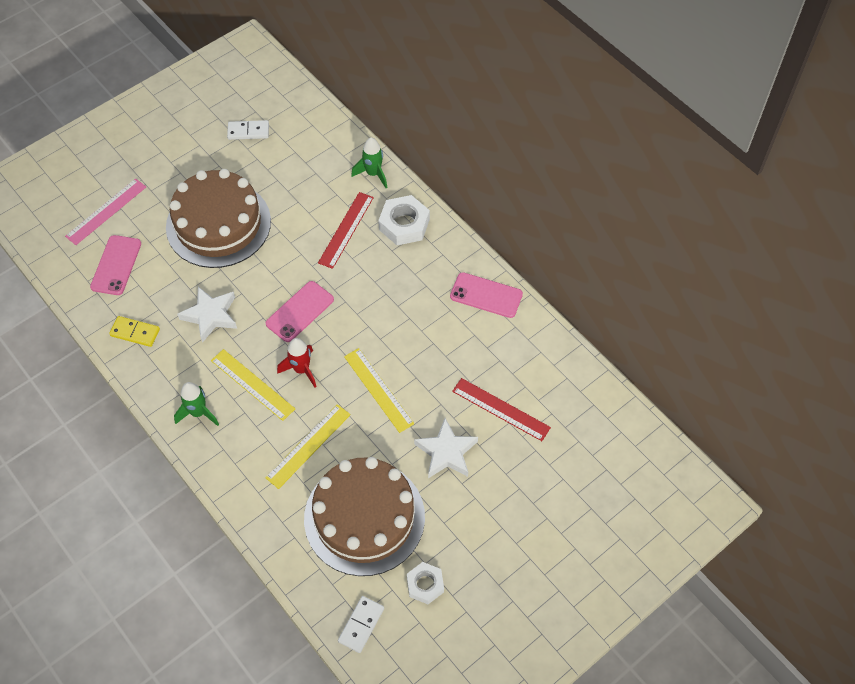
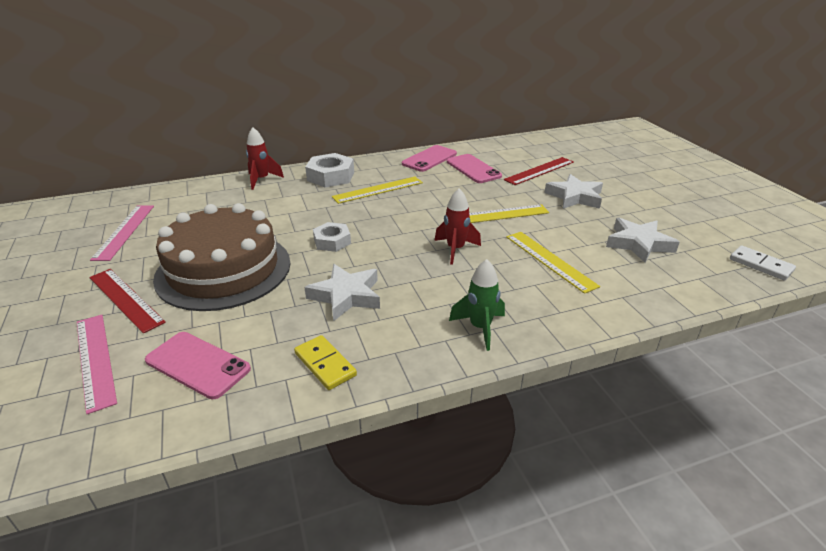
camera: 70 degrees left, 25 degrees down
(135, 332) = (325, 364): yellow domino -> yellow domino turned 75 degrees counterclockwise
(248, 131) = (125, 231): white domino -> pink ruler
(252, 384) = (458, 282): yellow ruler -> yellow ruler (378, 189)
(300, 311) = (384, 239): pink phone -> pink phone (473, 169)
(346, 229) = (309, 201): red ruler -> red ruler (125, 299)
(364, 517) = (638, 244): brown cake -> white star
(373, 174) = (262, 180): green rocket -> red rocket
(425, 584) = (710, 227): white nut -> white nut (332, 241)

